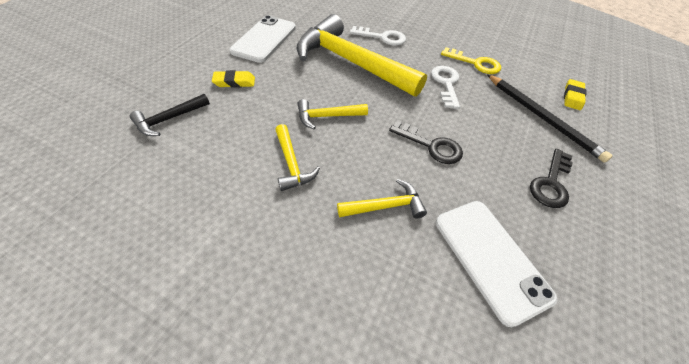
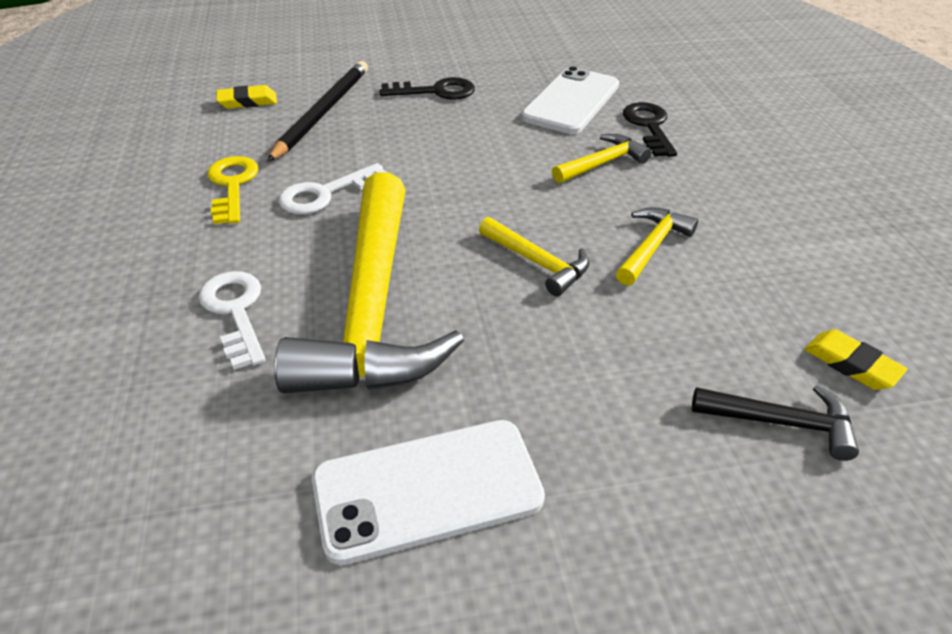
camera: 125 degrees left, 10 degrees down
(234, 82) = (607, 418): yellow eraser -> yellow eraser (851, 364)
(386, 206) = (602, 163): yellow hammer -> yellow hammer turned 105 degrees clockwise
(431, 145) = (476, 166): black key -> black key (649, 126)

